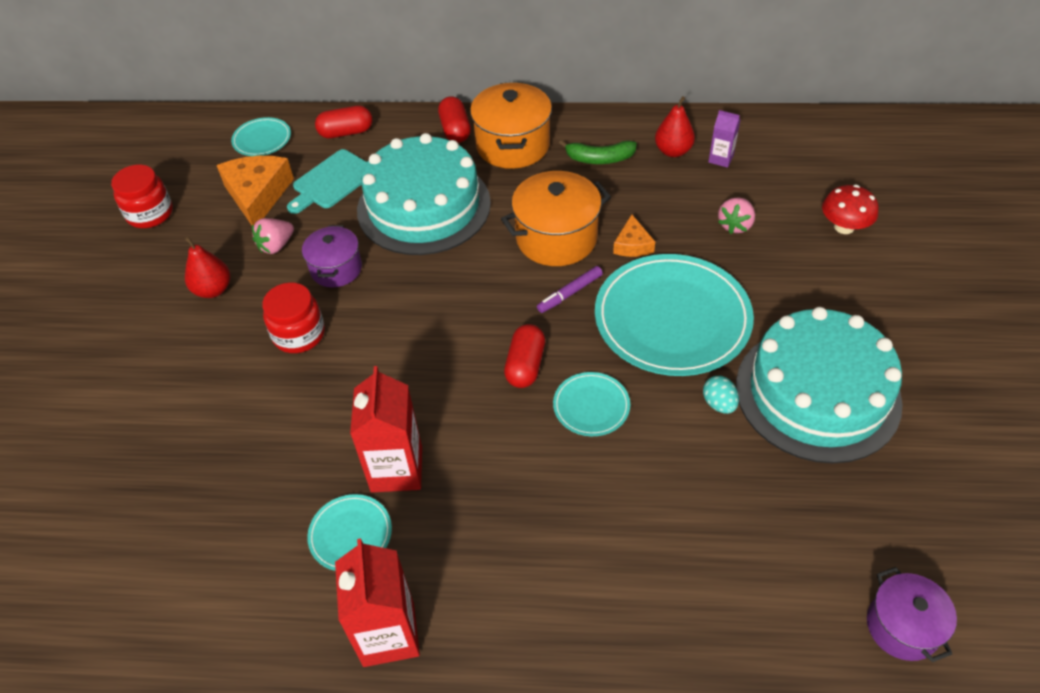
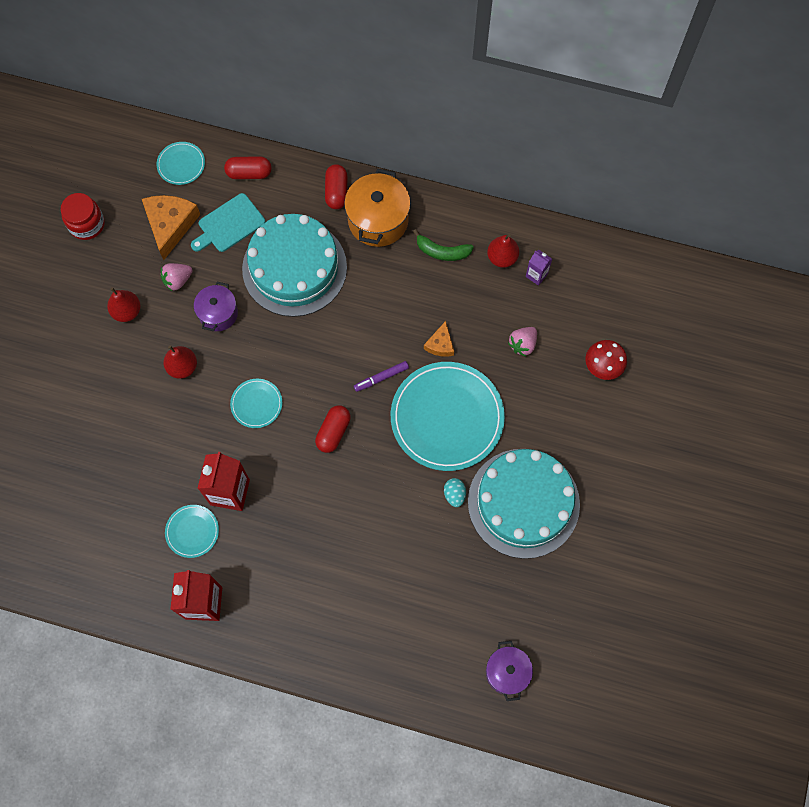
camera: 10 degrees right, 20 degrees up
(299, 334) = (182, 367): red jar -> red pear
(556, 238) = (386, 324): orange pot -> none
(591, 406) = (369, 475): turquoise plate -> turquoise plate (256, 404)

